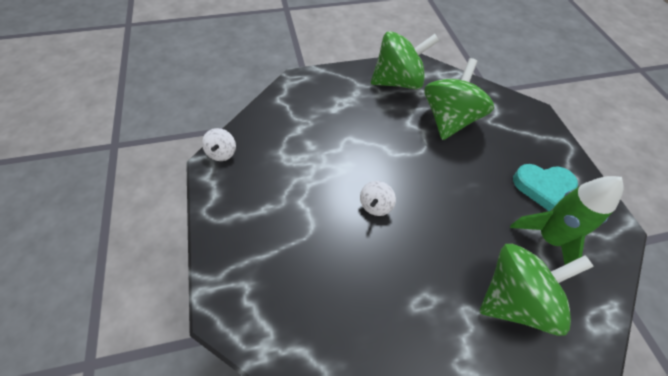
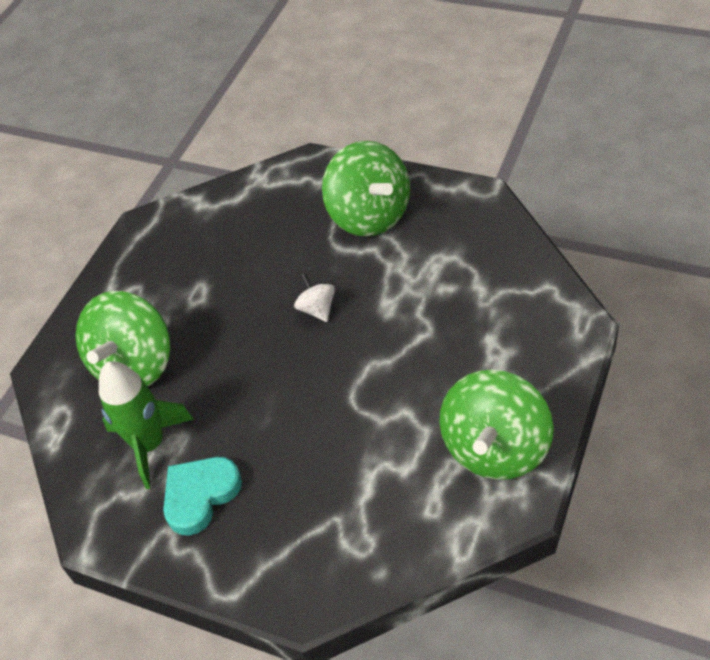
camera: 135 degrees right, 5 degrees down
(222, 153) = (489, 206): white spinning top -> none
(449, 120) = (376, 466): green spinning top -> green spinning top (369, 215)

